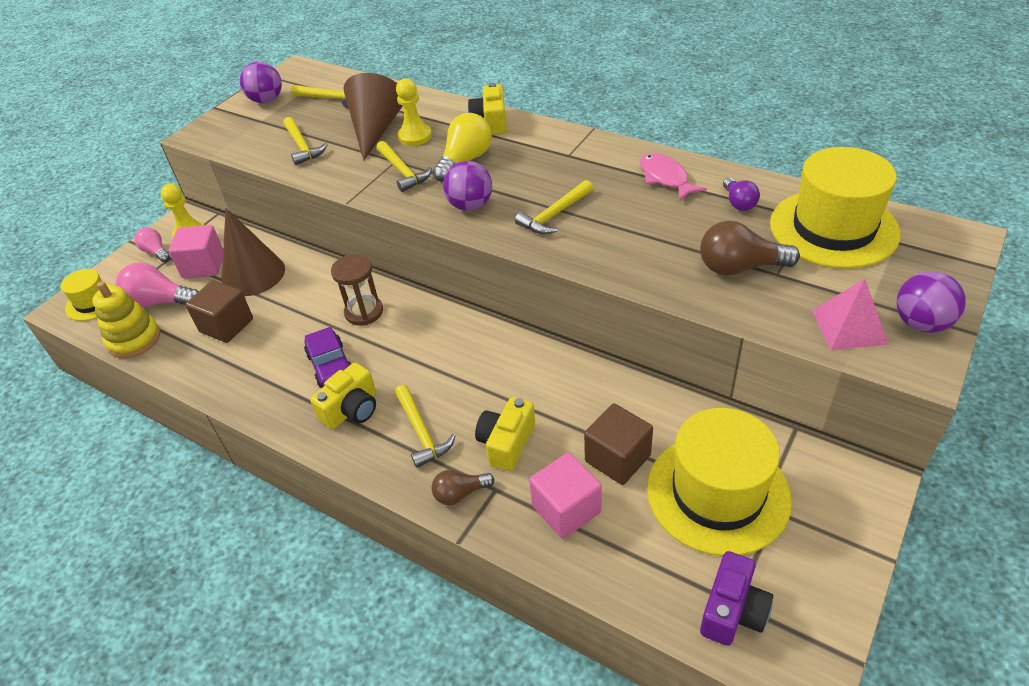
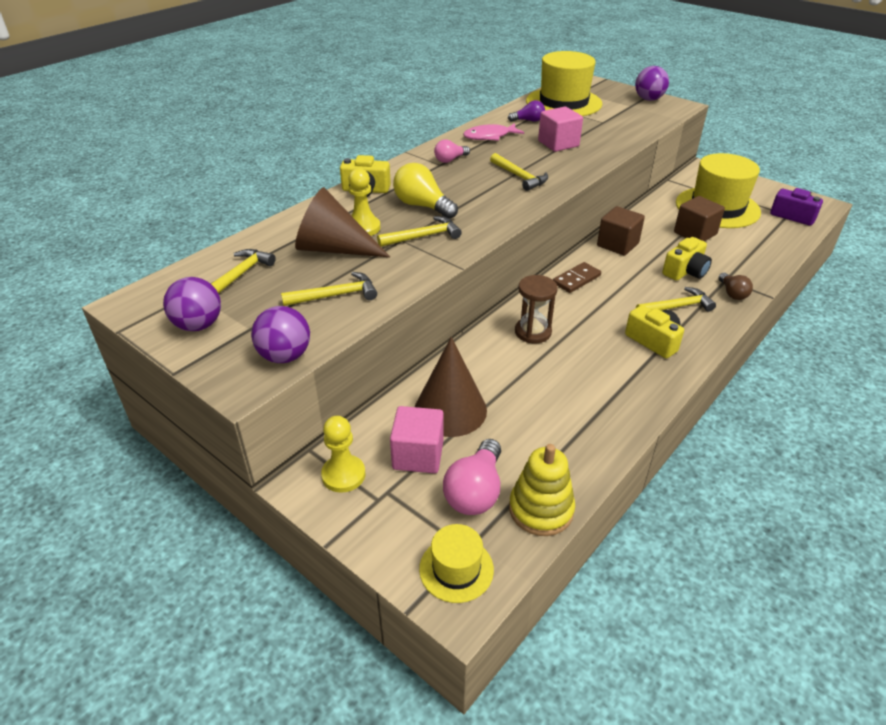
camera: 85 degrees left, 5 degrees down
(156, 252) = (368, 508): pink light bulb -> pink light bulb (450, 160)
(226, 325) = (532, 427): brown cube -> brown cube (617, 244)
(331, 365) = (601, 352): purple car -> none
(468, 338) = (576, 279): none -> brown domino
(470, 205) = (493, 208): purple ball -> purple ball (285, 356)
(506, 443) = (685, 271): yellow camera -> yellow camera turned 75 degrees counterclockwise
(566, 509) = (738, 255): pink cube -> pink cube (558, 144)
(739, 267) = (595, 130): brown light bulb -> none
(849, 327) = (651, 113): pink pyramid -> none

